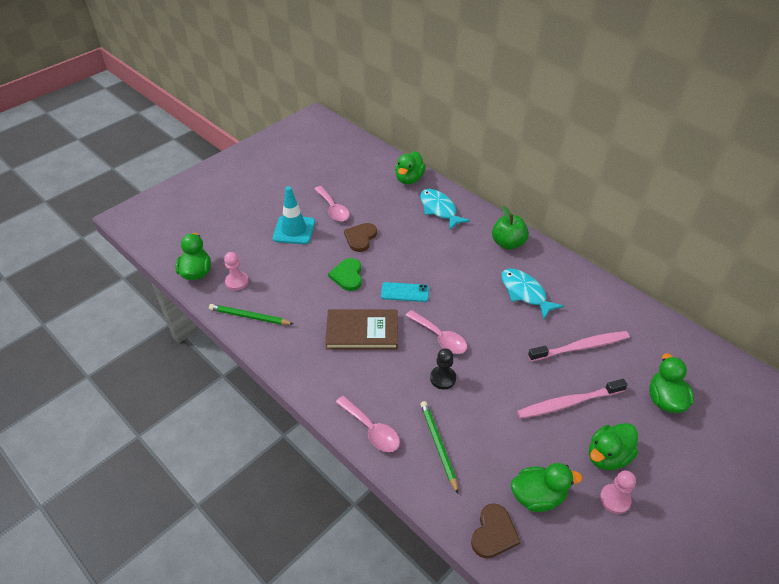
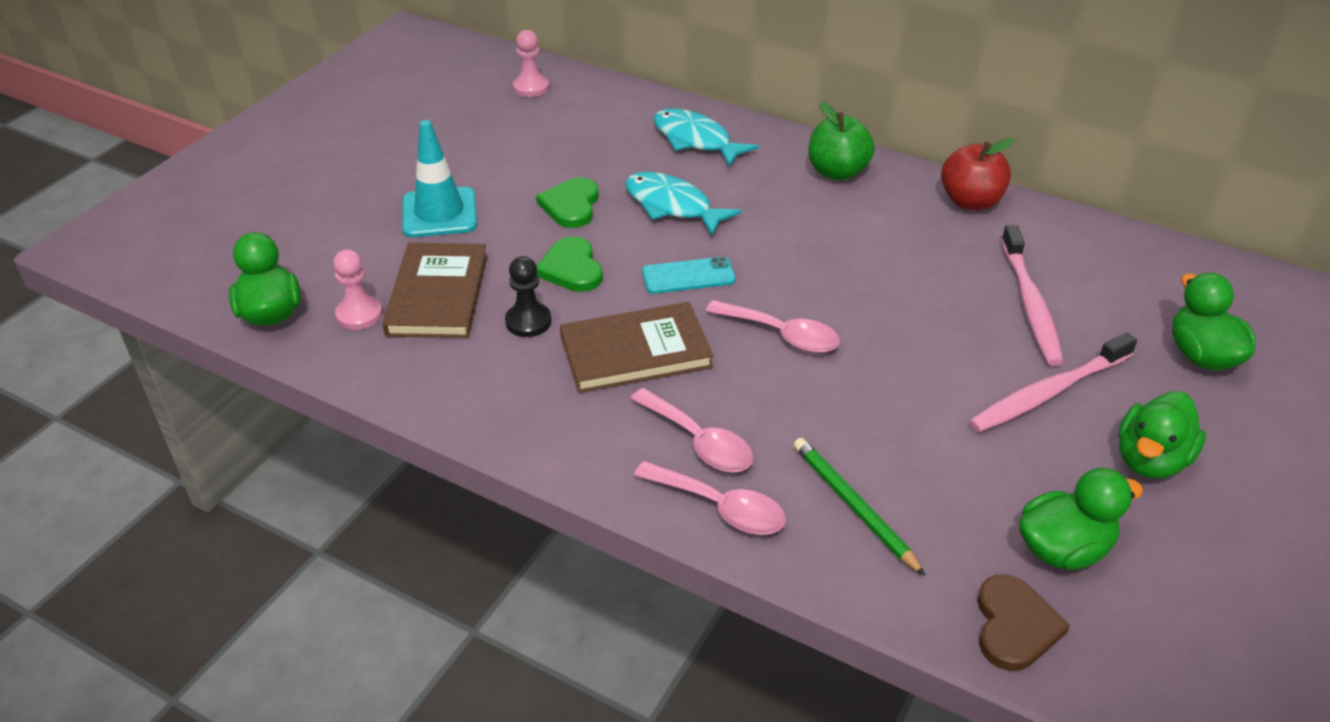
camera: 15 degrees left, 5 degrees down
(249, 316) = (407, 367): green pencil -> none
(277, 278) = (438, 295): none -> brown book
(333, 209) = (501, 169): pink spoon -> pink spoon (699, 442)
(360, 238) = (571, 205): brown heart -> green heart
(409, 179) = (622, 102): green duck -> none
(443, 378) = (815, 398): black pawn -> black pawn (528, 321)
(525, 293) = (900, 241): turquoise fish -> turquoise fish (672, 206)
(574, 276) = (970, 201): none -> red apple
(581, 347) = (1030, 304): pink toothbrush -> pink toothbrush turned 120 degrees clockwise
(615, 499) = (1193, 524): pink pawn -> pink pawn (531, 87)

